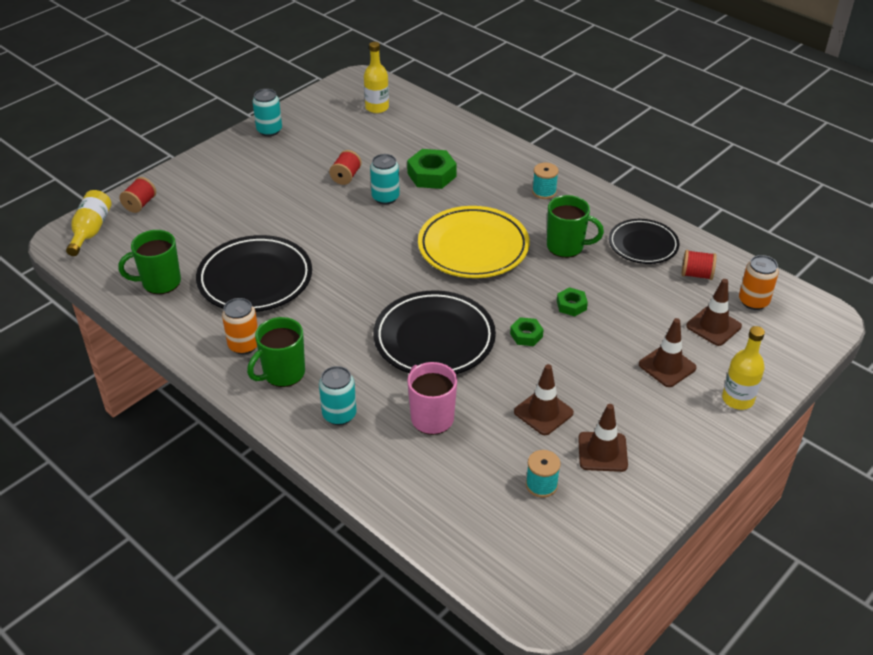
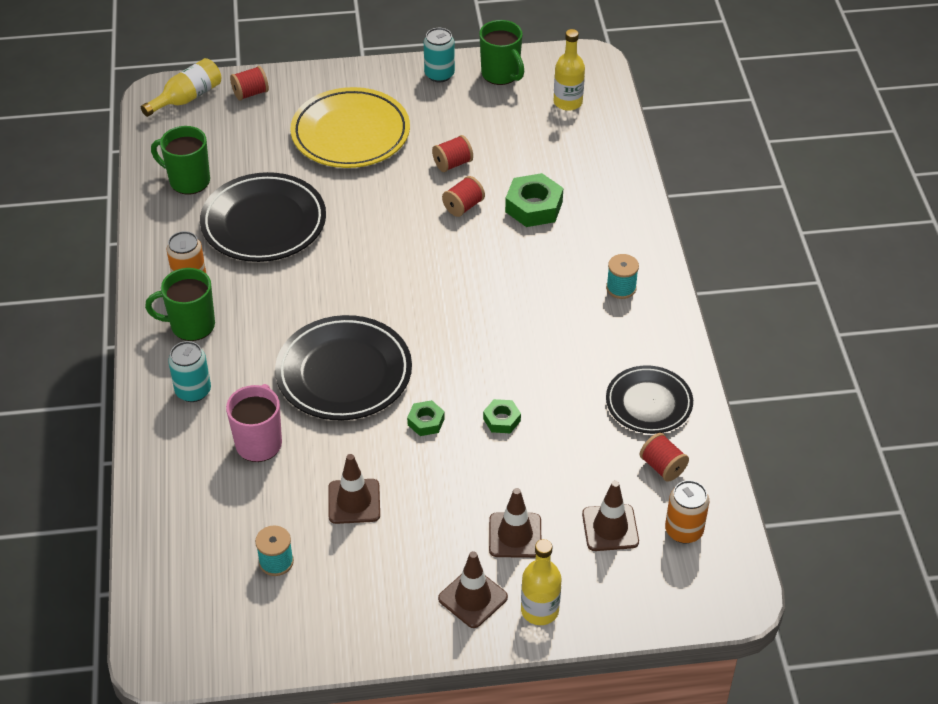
camera: 40 degrees right, 5 degrees up
(385, 197) = (463, 206): turquoise can -> red spool
(473, 247) = (482, 306): yellow plate -> yellow plate (350, 134)
(566, 247) = (570, 358): green mug -> green mug (501, 74)
(602, 452) = (359, 570): brown traffic cone -> brown traffic cone (473, 598)

